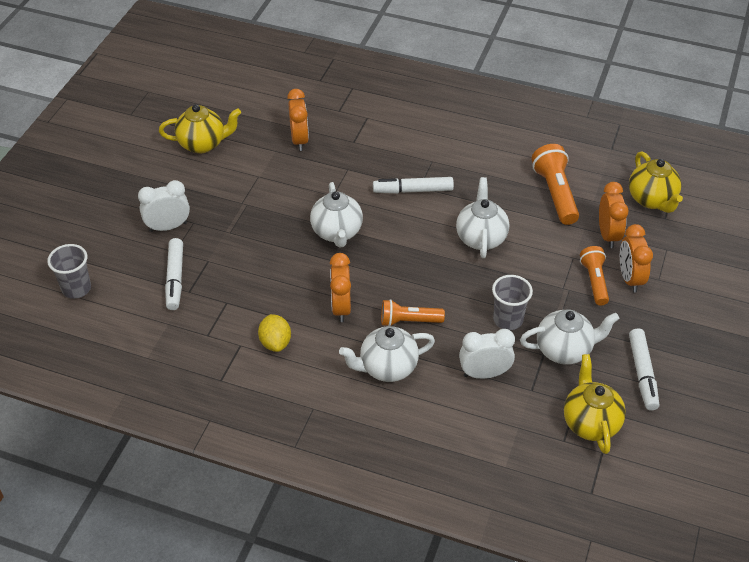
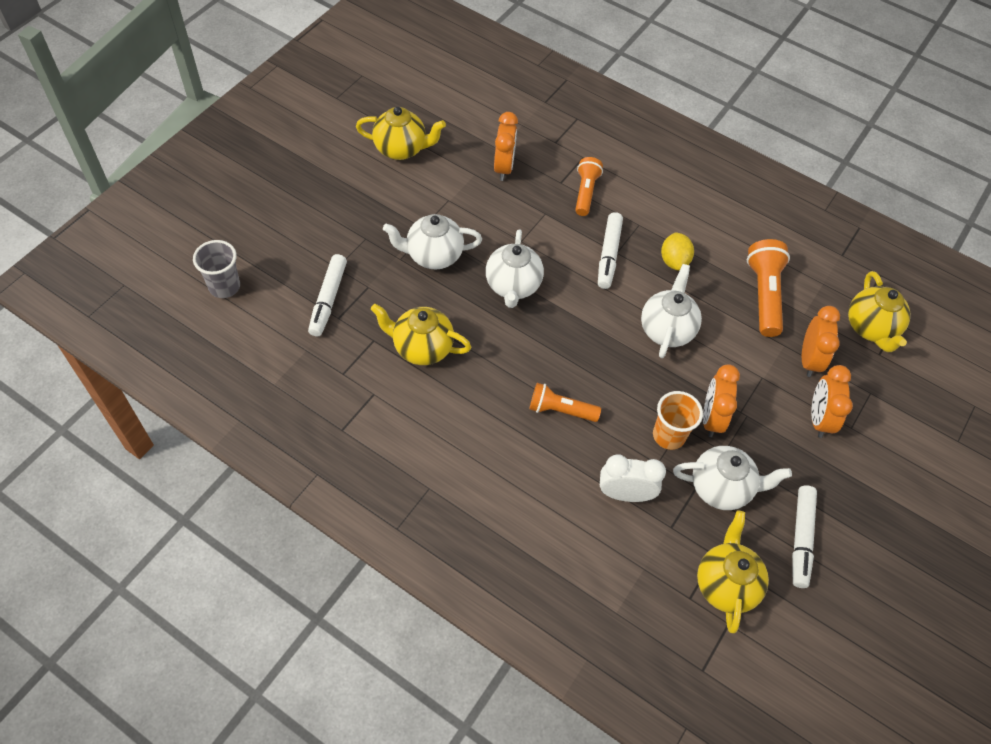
camera: 10 degrees right, 10 degrees up
(168, 227) = (338, 237): white clock -> none
(272, 299) = (422, 348): none -> yellow teapot
(275, 342) = (411, 400): yellow lemon -> yellow lemon (674, 261)
(341, 307) = (492, 376): orange clock -> orange clock (711, 418)
(387, 368) = (521, 460): white teapot -> white teapot (433, 255)
(413, 190) = (608, 255): white marker -> white marker turned 90 degrees counterclockwise
(508, 320) = (668, 435): grey cup -> orange cup
(594, 281) = (778, 412): orange flashlight -> orange flashlight (585, 192)

